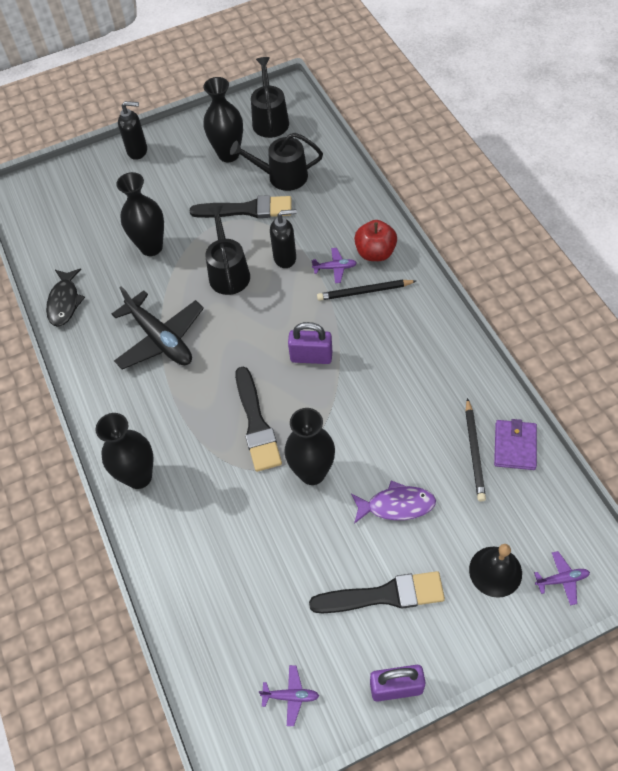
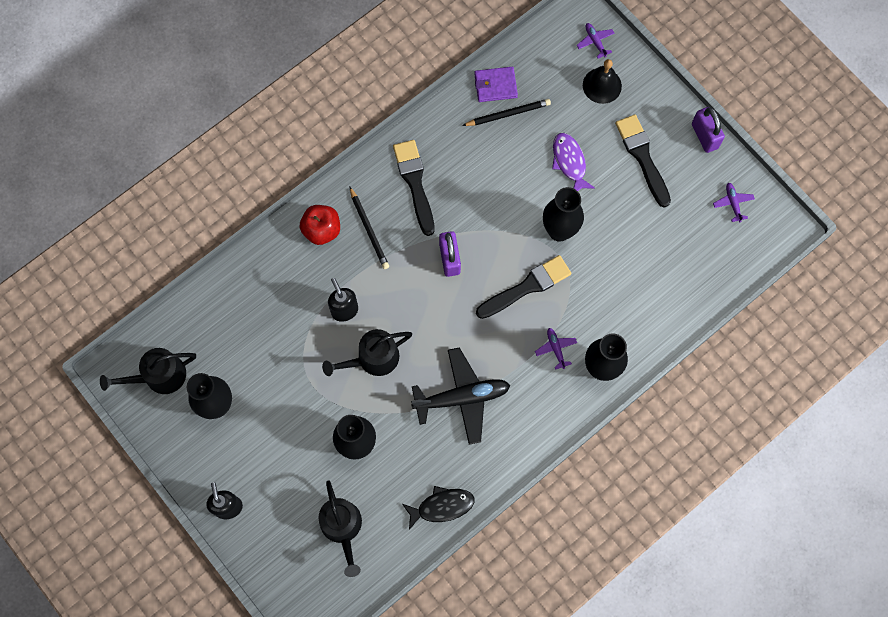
camera: 110 degrees left, 15 degrees up
(160, 339) = (462, 398): black plane -> black plane turned 45 degrees clockwise
(247, 209) = (290, 364): black brush -> black brush (414, 183)
(282, 176) = (239, 341): black watering can -> black watering can (342, 527)
(335, 268) = (347, 262): purple plane -> purple plane (555, 348)

